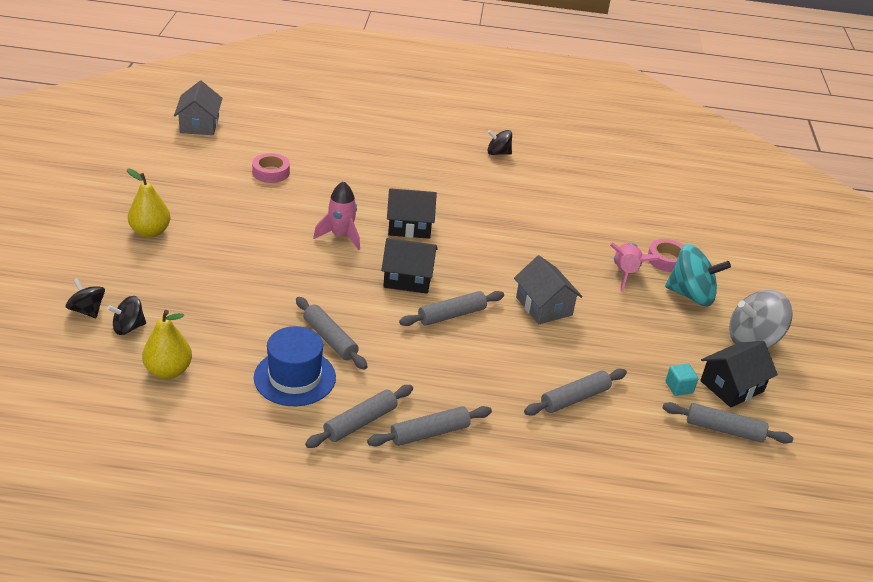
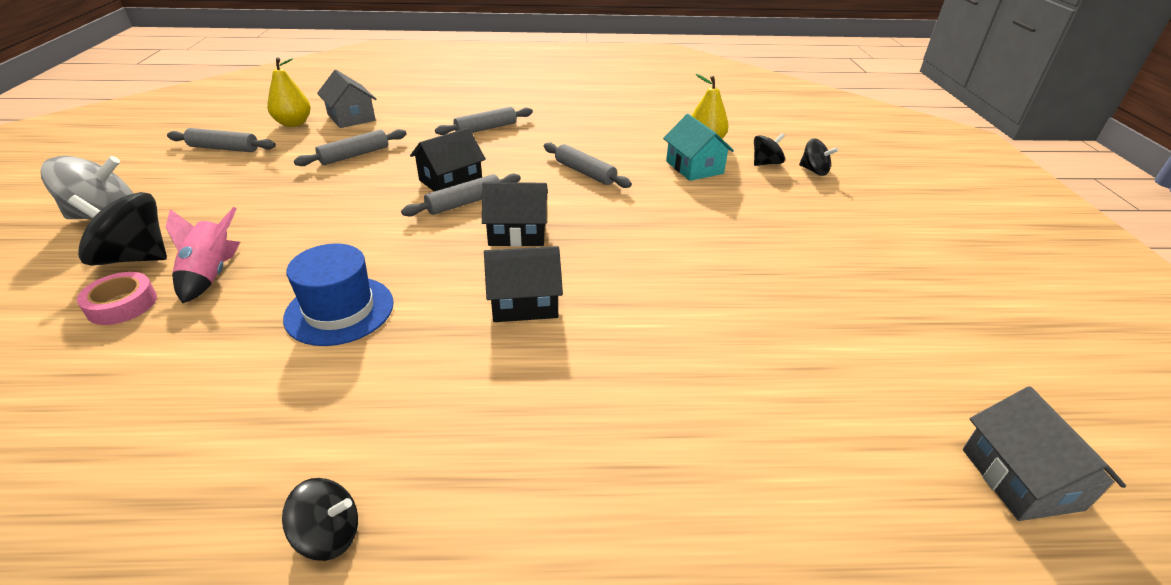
camera: 175 degrees right, 0 degrees up
(150, 232) = (846, 246): yellow pear -> yellow pear (293, 123)
(211, 332) = (694, 167): none -> turquoise house
(271, 172) = (783, 369): pink tape -> none
(295, 377) = (603, 147): blue hat -> blue hat (339, 310)
(341, 236) = (616, 273): pink rocket -> none
(360, 422) = (541, 129): grey rolling pin -> none
(544, 306) = (353, 222): grey house -> grey house (351, 117)
(679, 387) = (242, 170): turquoise cube -> none
(691, 295) = (134, 257): turquoise spinning top -> black spinning top
(732, 386) = (182, 176): black house -> black house (450, 181)

